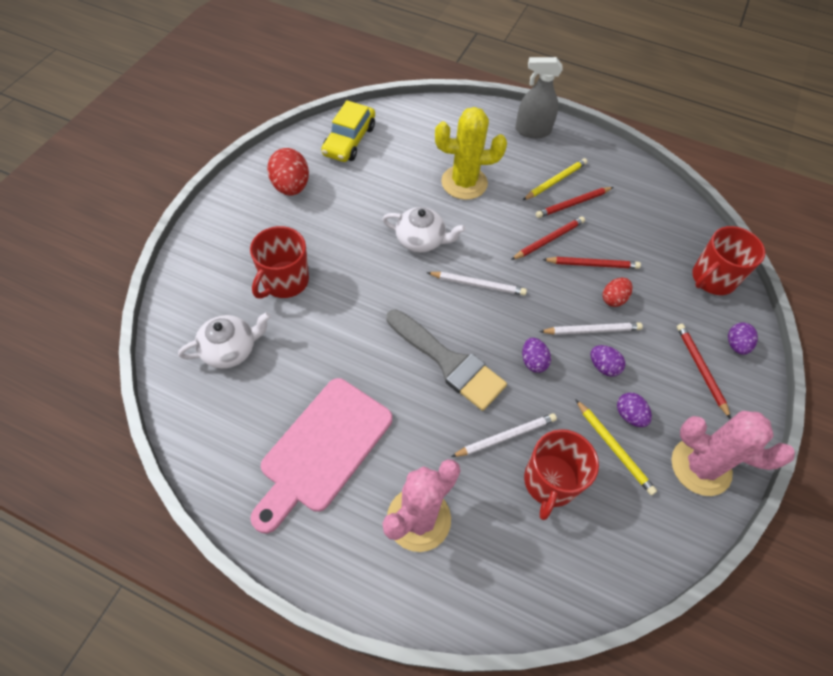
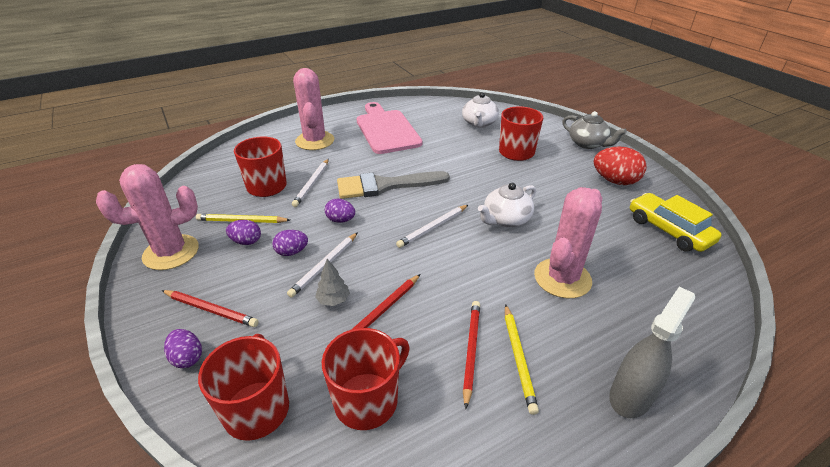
camera: 130 degrees right, 20 degrees down
(219, 226) = (588, 144): none -> grey teapot
(464, 183) = (562, 278): yellow cactus -> pink cactus
(548, 240) = (439, 297): red pencil -> none
(613, 299) = (333, 300): red egg -> grey tree
(652, 233) = (367, 400): none -> red mug

